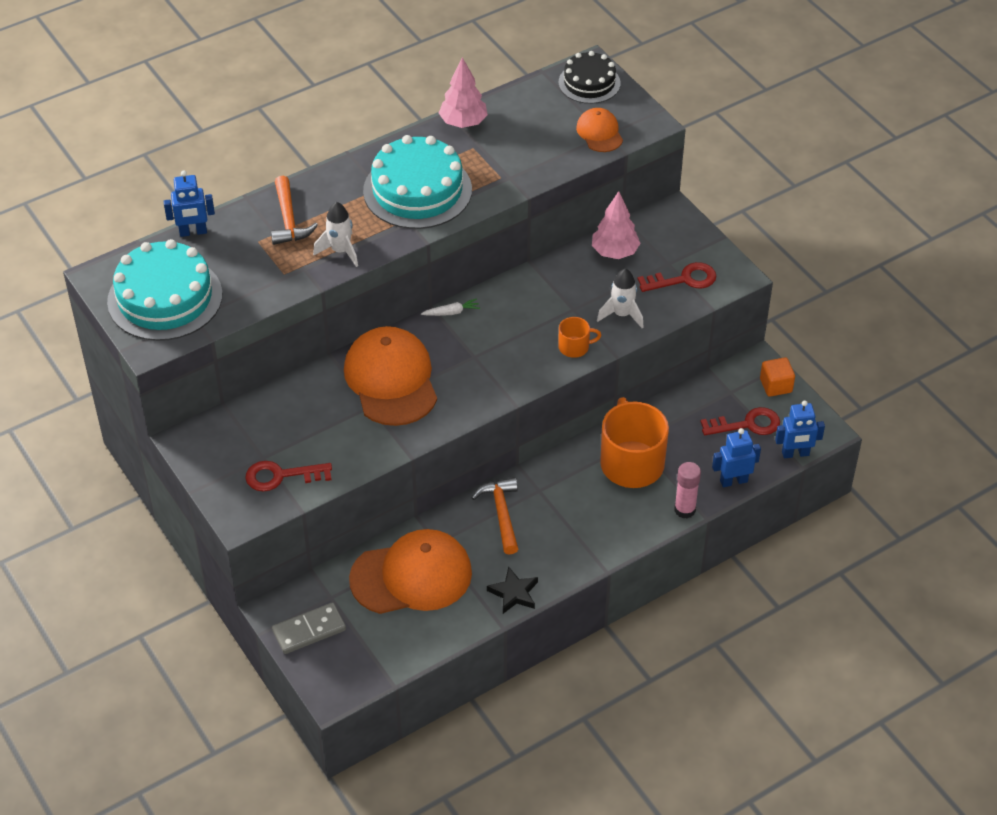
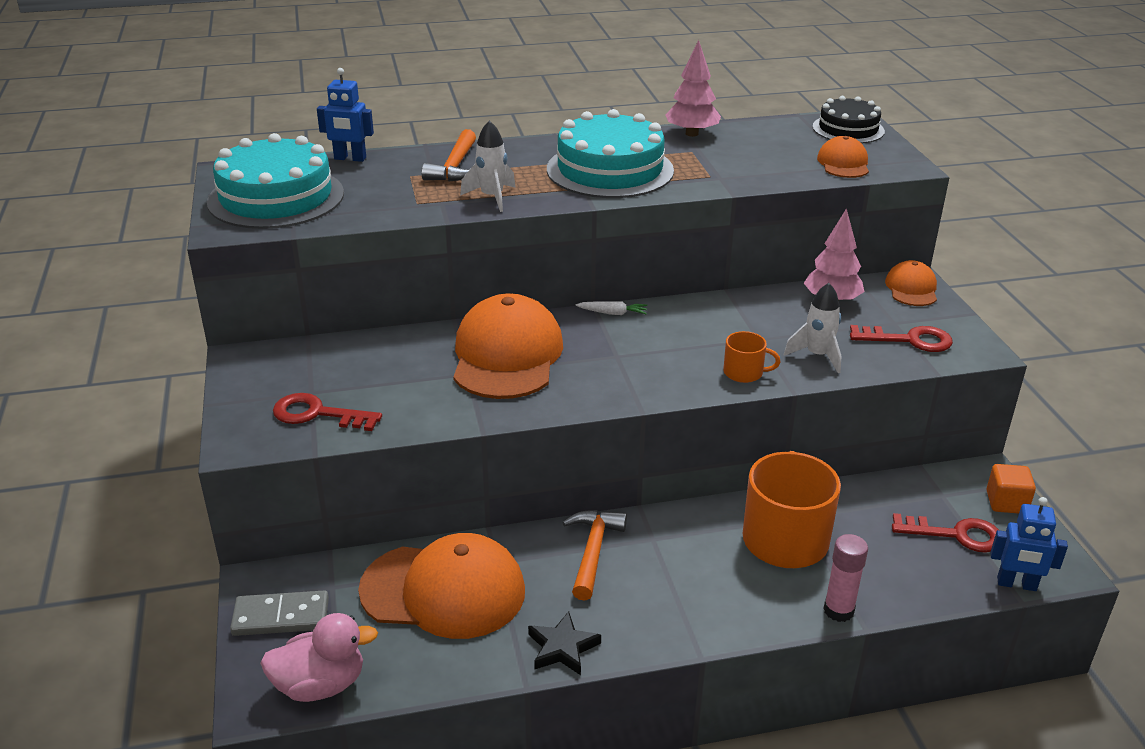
camera: 20 degrees right, 15 degrees down
(367, 668) = (320, 685): none -> pink duck
(671, 221) = (911, 288): none -> orange cap
(733, 481) = (918, 594): blue robot -> none

